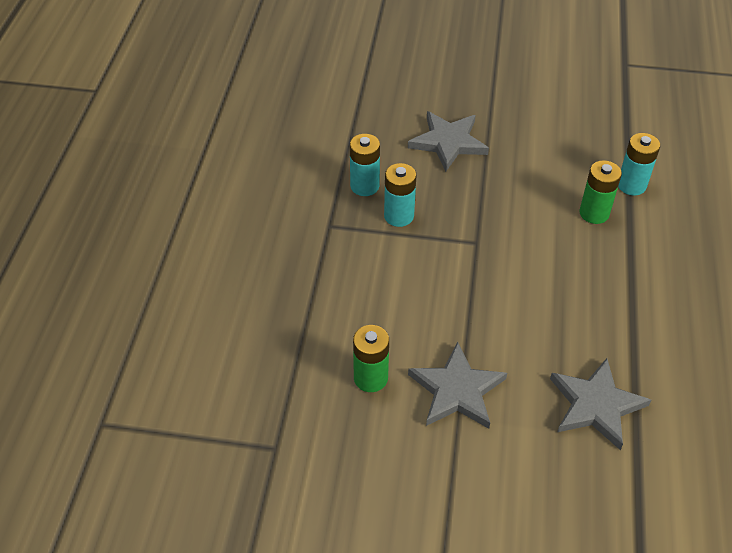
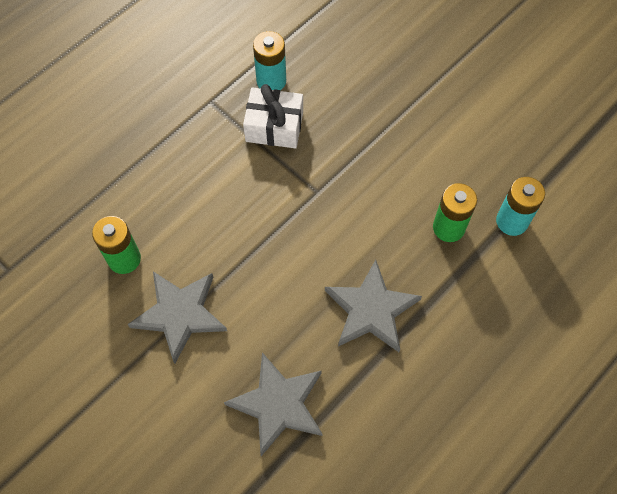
camera: 35 degrees right, 15 degrees up
(399, 216) = (274, 126): turquoise battery -> white gift
(448, 142) = (381, 79): grey star -> grey star (371, 310)

